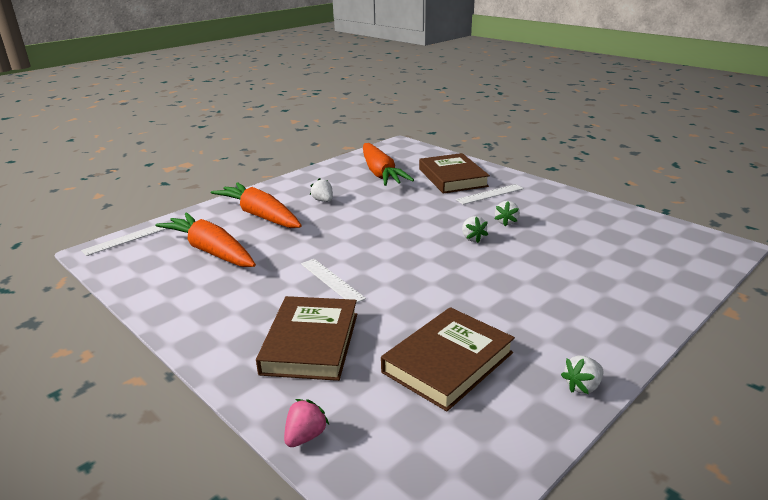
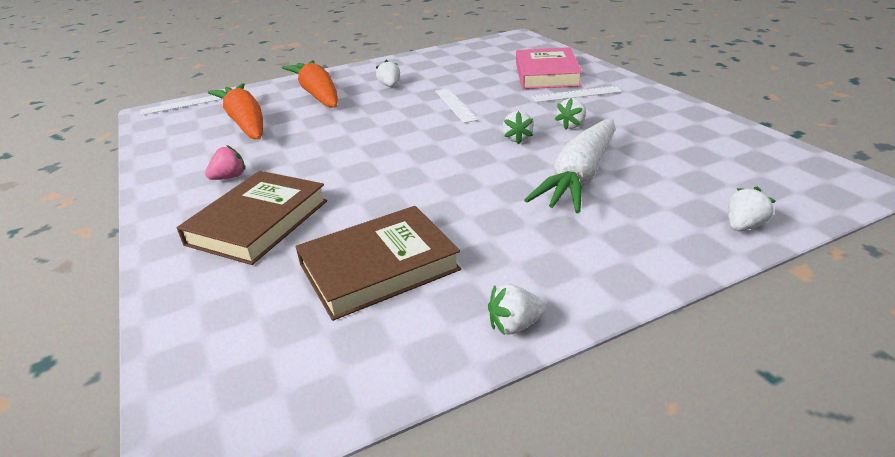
camera: 20 degrees right, 5 degrees up
(305, 436) = (172, 315): pink strawberry -> pink strawberry (229, 177)
(331, 280) = (331, 164): white ruler -> white ruler (455, 105)
(380, 173) = (471, 64): orange carrot -> none
(452, 178) = (546, 74): brown book -> pink book
(544, 265) = (579, 177): none -> white carrot
(678, 287) = (743, 226): none -> white strawberry

